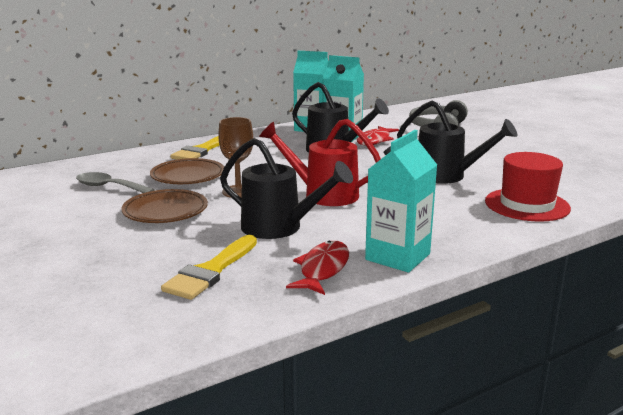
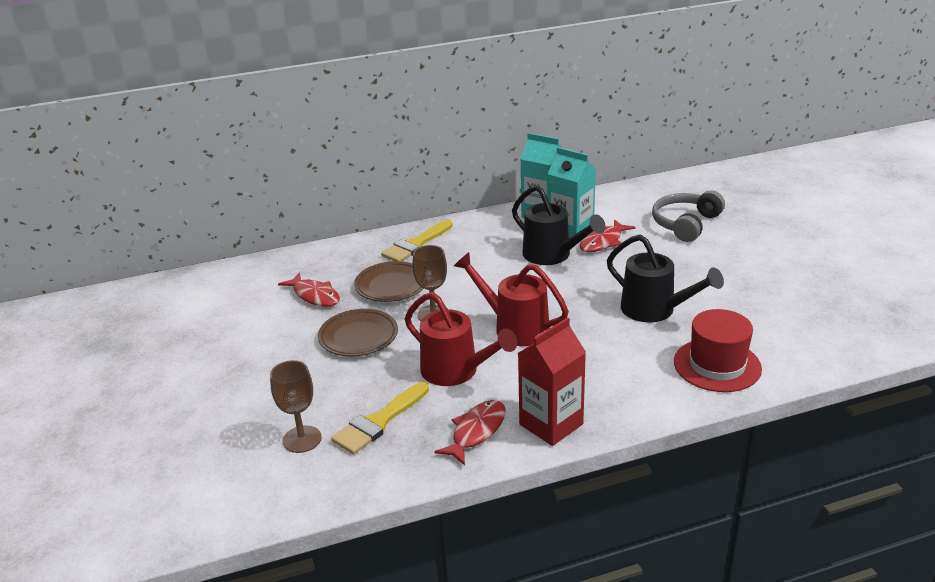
camera: 15 degrees right, 10 degrees up
(109, 187) = (314, 296): grey spoon -> red fish
(124, 293) = (302, 439): none -> brown goblet
(280, 228) = (456, 372): black watering can -> red watering can
(397, 257) = (551, 424): turquoise carton -> red carton

